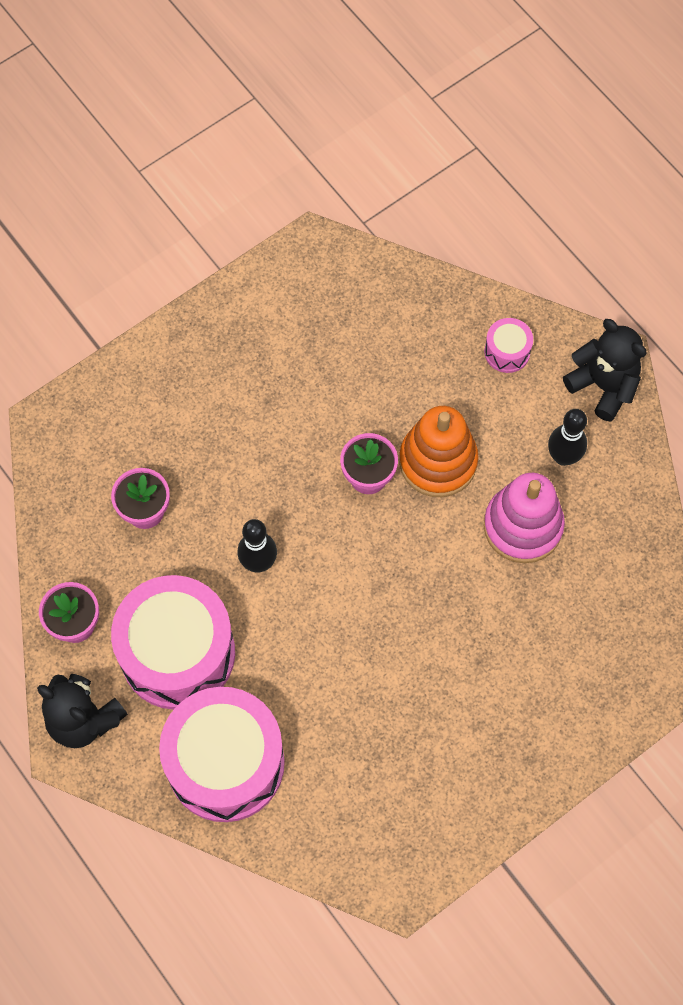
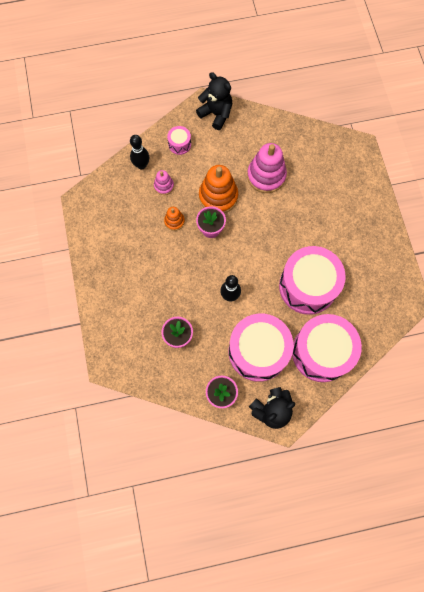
camera: 65 degrees left, 5 degrees up
(339, 689) = (307, 286): none -> pink drum
(352, 410) = (174, 221): none -> orange stacking toy
(411, 363) = (164, 186): none -> pink stacking toy
(563, 457) = (241, 145): black bowling pin -> black bowling pin (141, 165)
(603, 386) = (216, 114): black teddy bear -> black teddy bear turned 60 degrees clockwise

